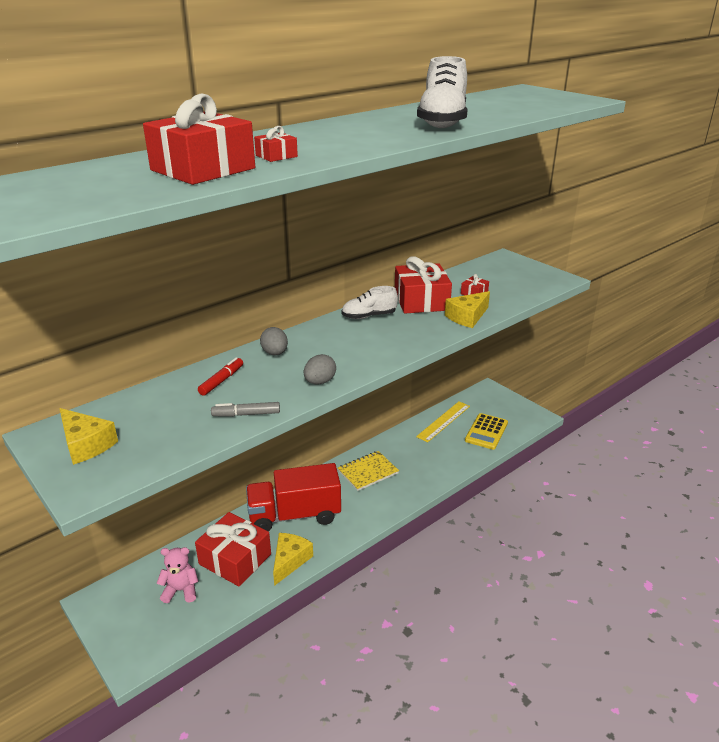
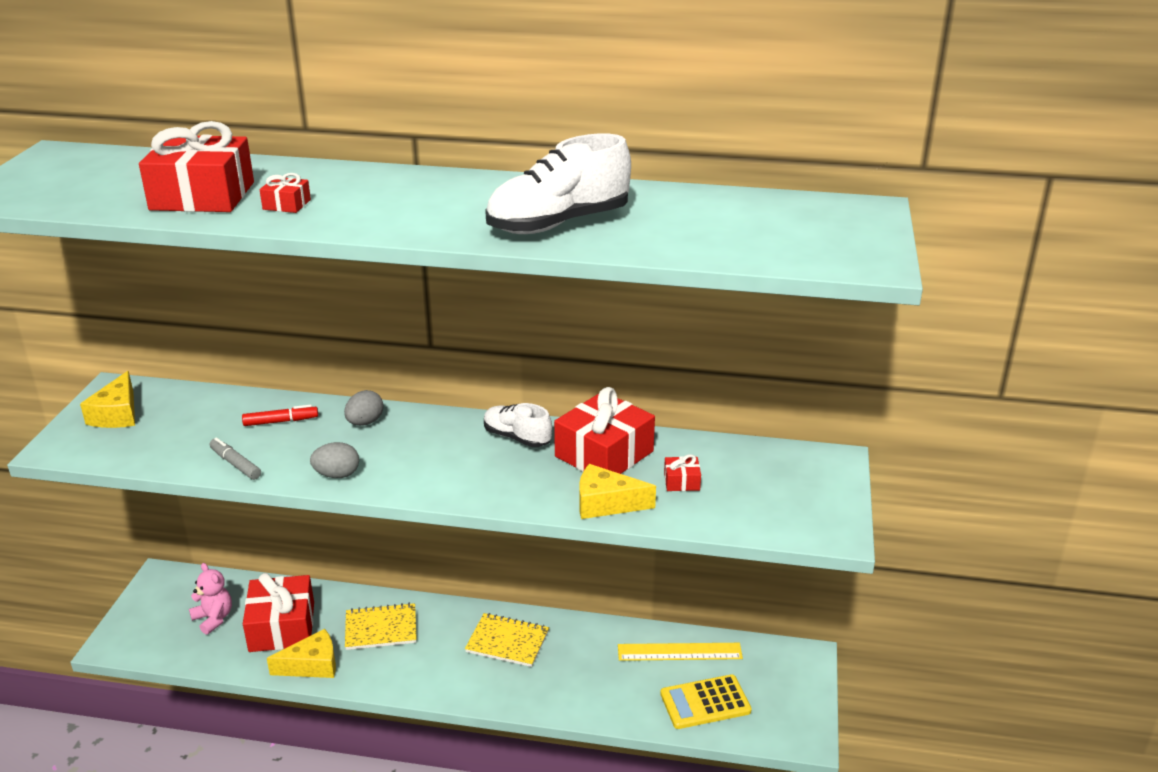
camera: 50 degrees right, 0 degrees up
(294, 515) = (381, 628): red truck -> yellow notebook

